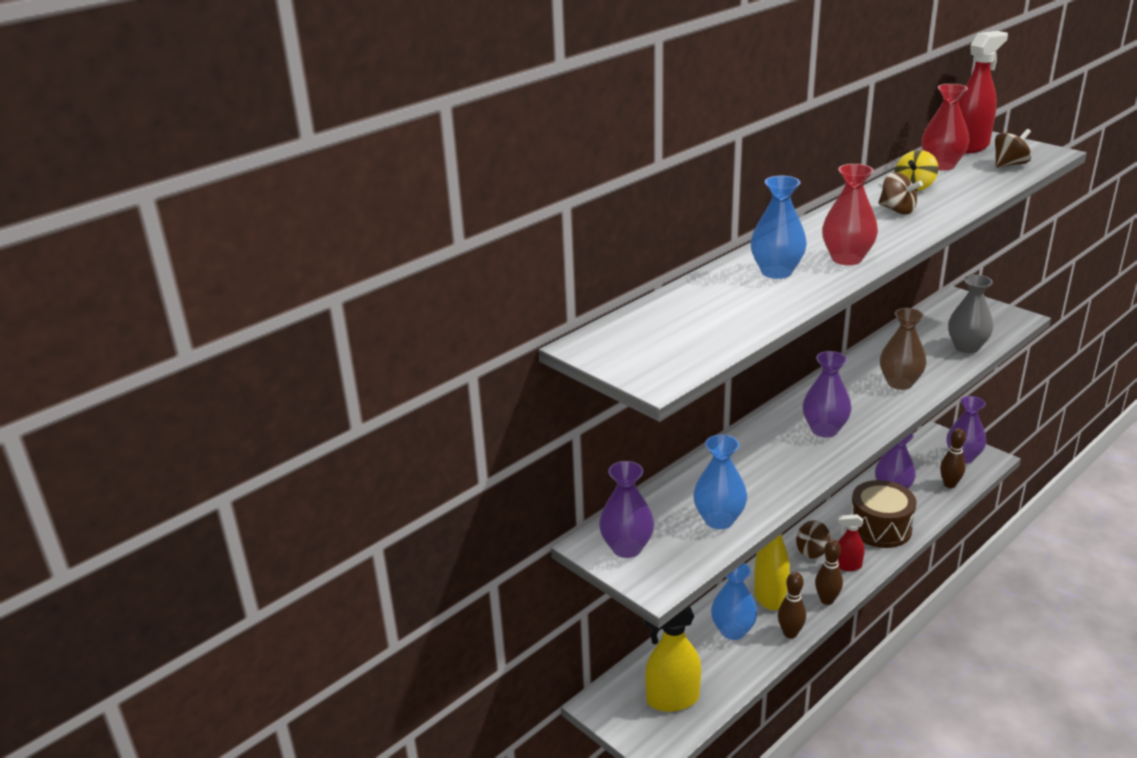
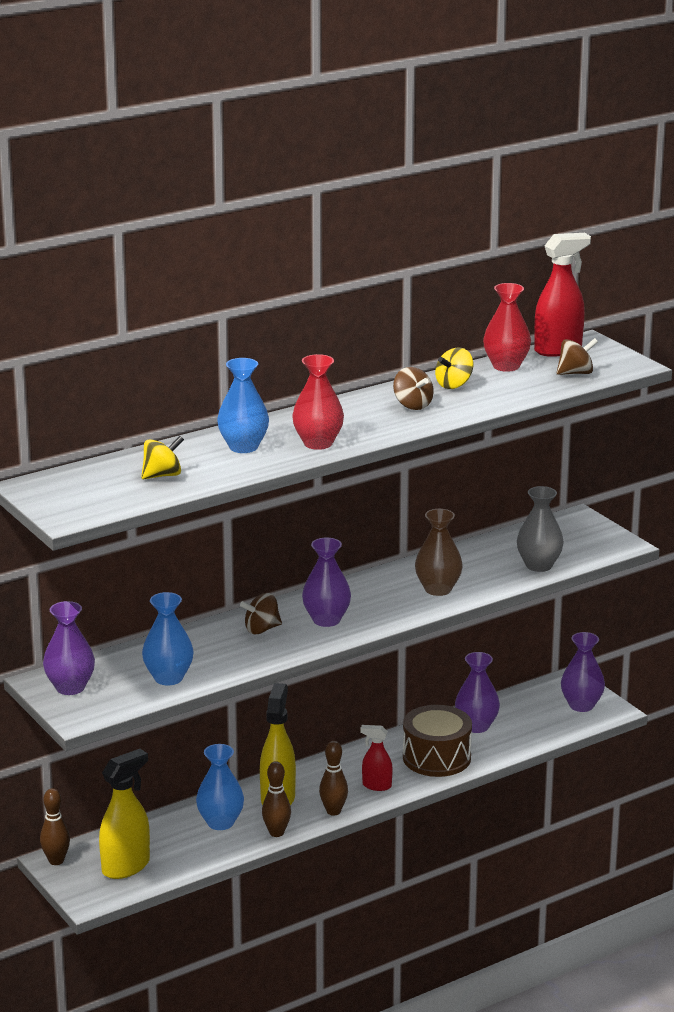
camera: 10 degrees right, 5 degrees down
(672, 699) = (126, 867): yellow spray bottle -> yellow spray bottle turned 135 degrees clockwise
(720, 314) = (162, 475): none -> yellow spinning top
(812, 551) = (348, 768): brown spinning top -> brown spinning top (262, 629)
(949, 484) = (544, 729): brown bowling pin -> brown bowling pin (56, 861)

